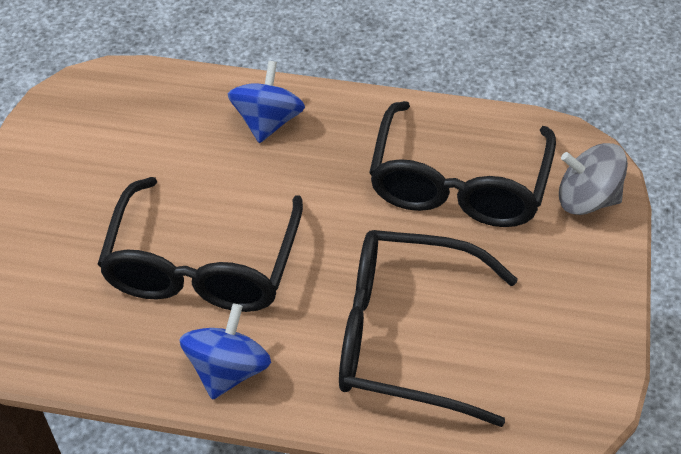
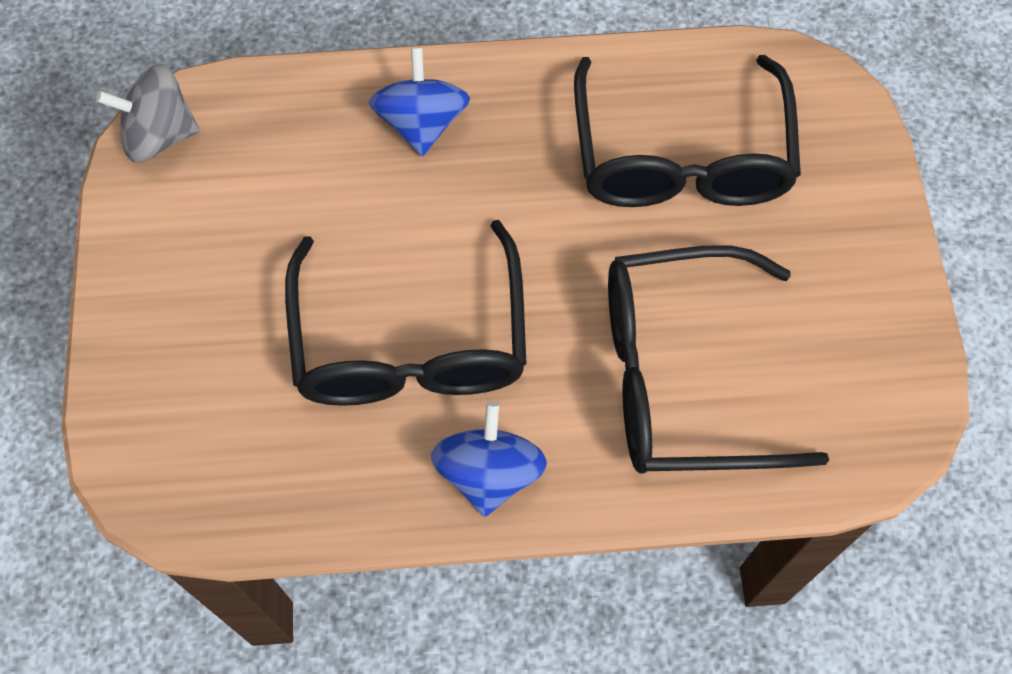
camera: 15 degrees left, 15 degrees up
(586, 199) = (836, 144): grey spinning top -> grey spinning top (159, 135)

